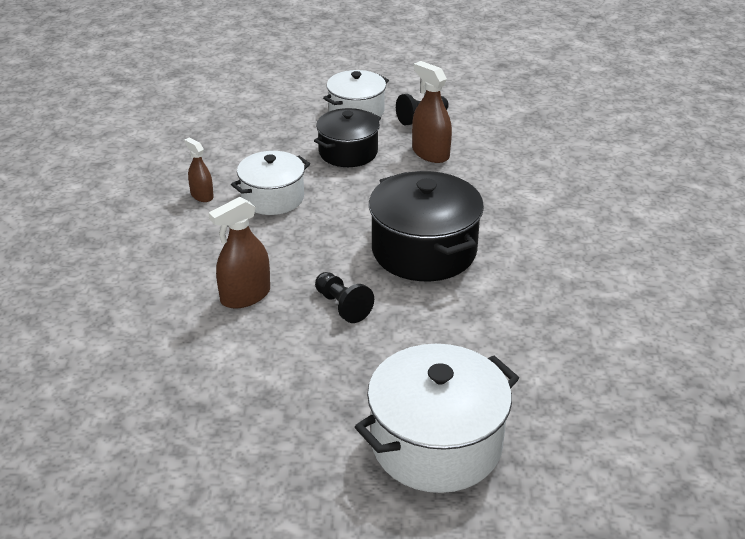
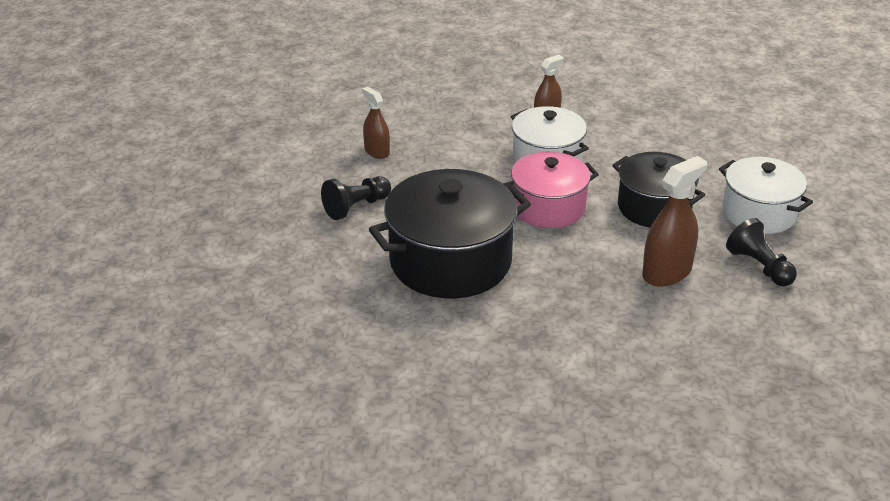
camera: 90 degrees right, 0 degrees up
(245, 296) = (377, 151): brown spray bottle -> brown spray bottle, size x0.62
(346, 200) = (548, 207): none -> pink pot
(436, 444) = (151, 261): white pot -> none

